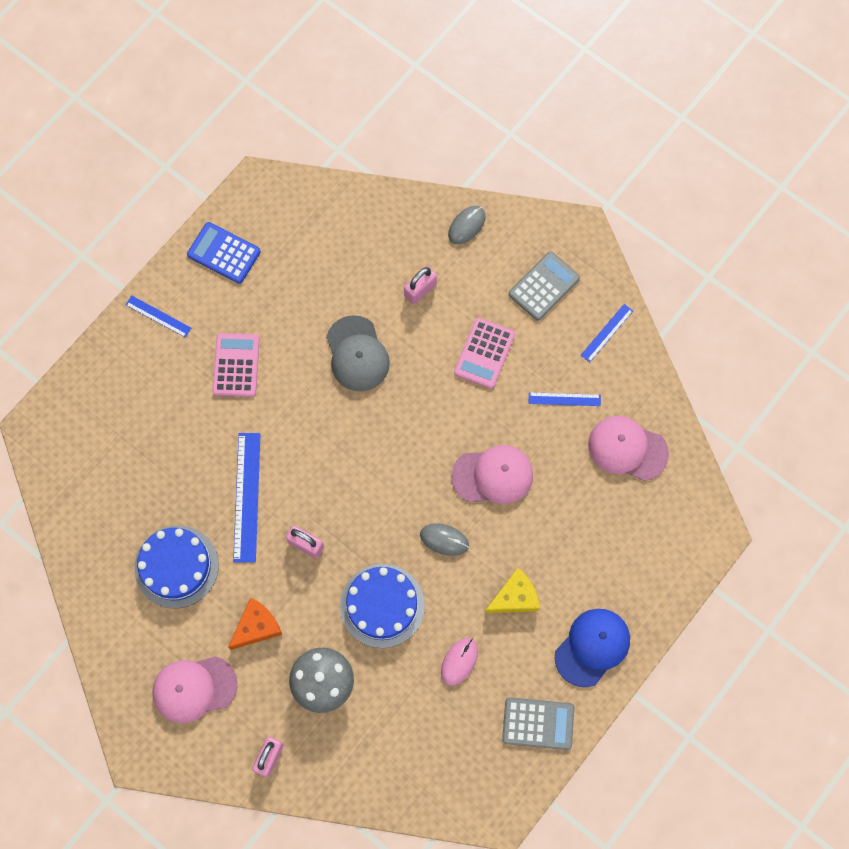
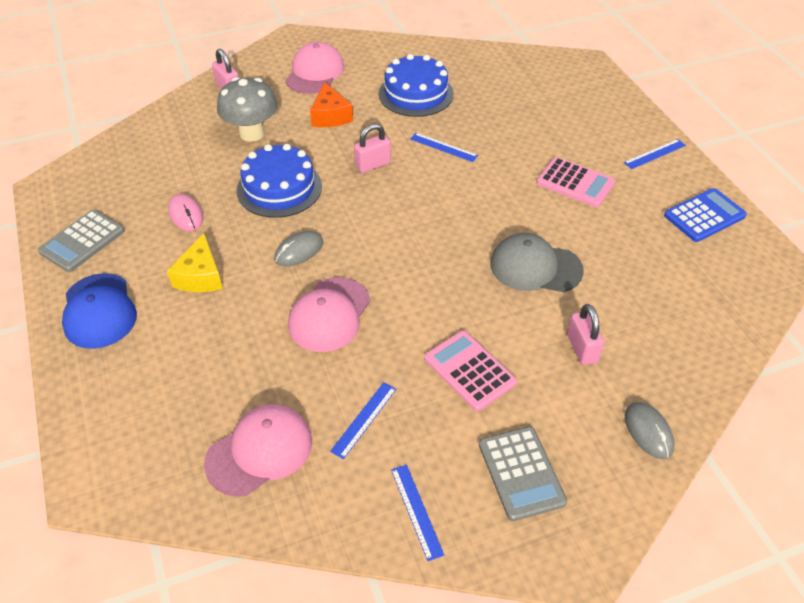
camera: 120 degrees right, 25 degrees down
(247, 497) = (443, 147): blue ruler -> blue ruler, size x0.55

